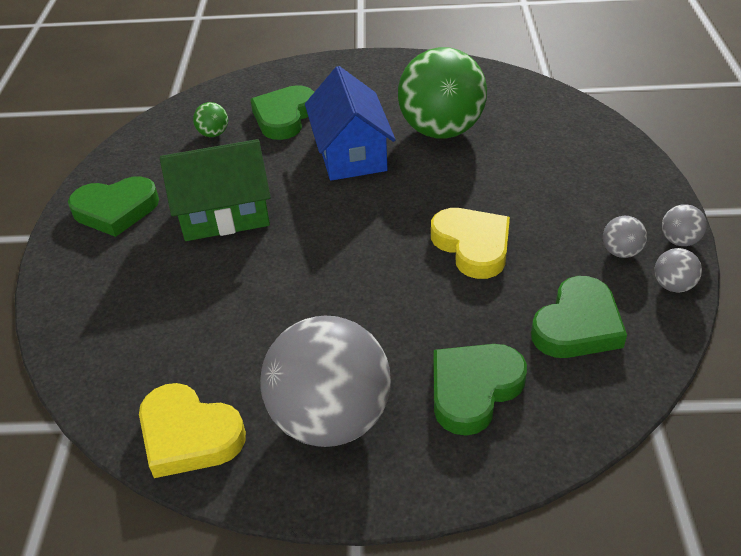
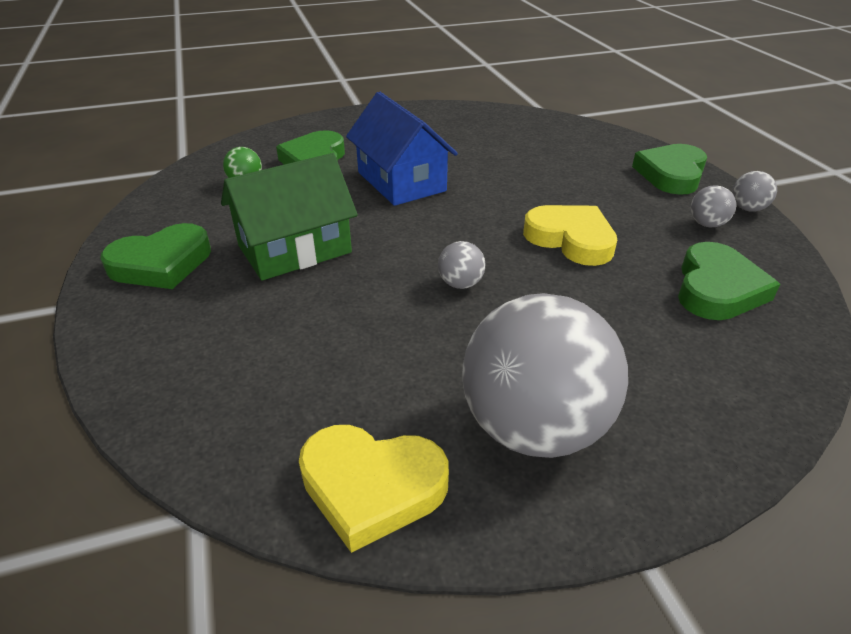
camera: 20 degrees left, 5 degrees down
(441, 130) = (477, 155): green ball -> none
(473, 389) = (664, 365): green heart -> green heart (671, 174)
(673, 285) = (771, 243): grey ball -> grey ball (460, 284)

